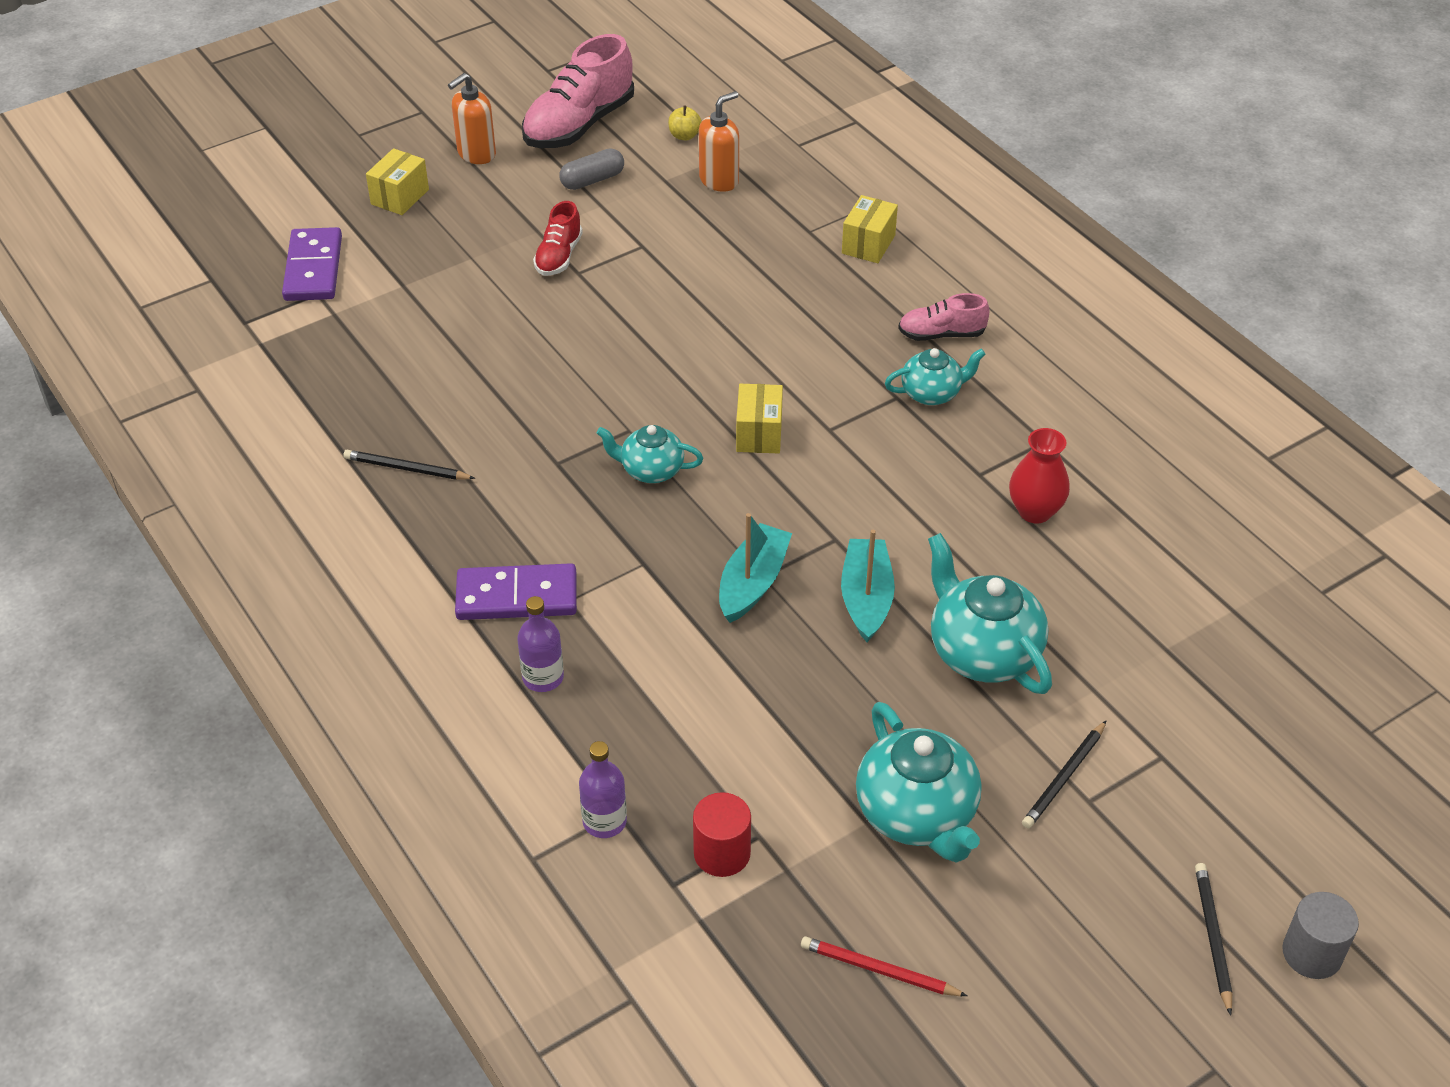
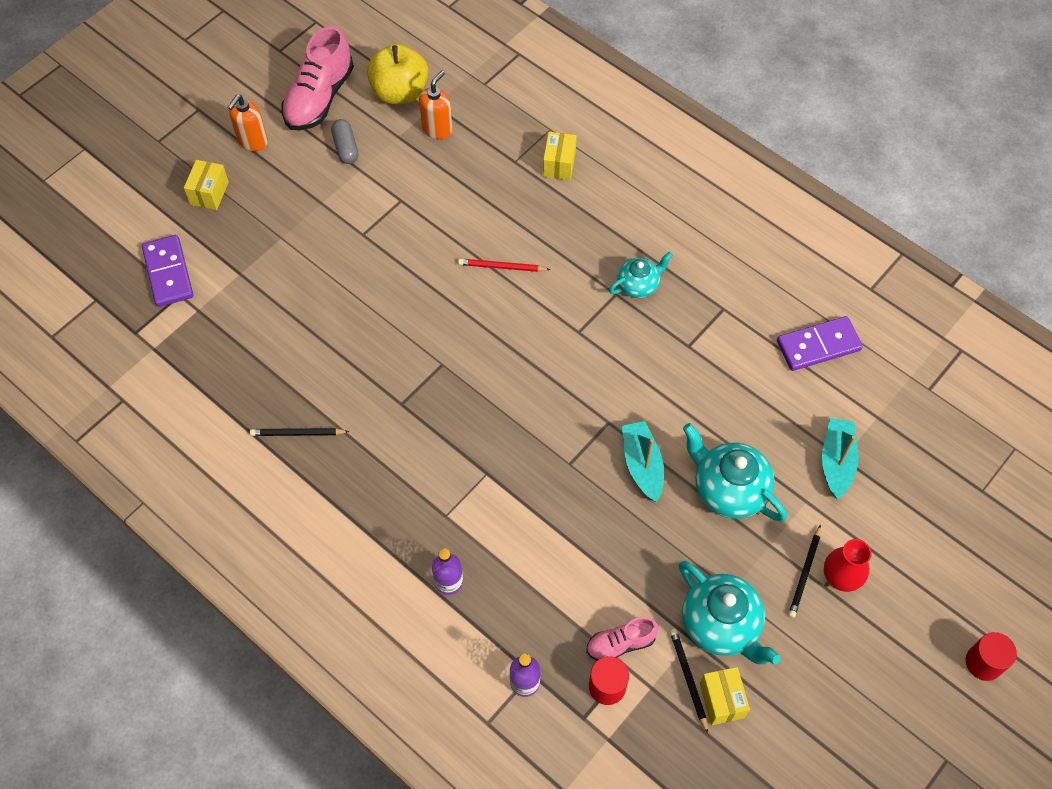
camera: 15 degrees left, 15 degrees up
(517, 597) = (409, 521): purple domino -> purple domino (818, 346)
(559, 256) = (344, 223): red shoe -> none
(592, 180) = (346, 148): grey capsule -> grey capsule turned 60 degrees counterclockwise
(651, 470) = (467, 394): turquoise teapot -> none
(684, 136) = (400, 92): yellow apple -> yellow apple, size x2.41
(753, 583) = (564, 471): turquoise boat -> turquoise boat (836, 462)
(759, 434) = (532, 346): yellow box -> yellow box (721, 700)
(879, 970) = (729, 746): red pencil -> red pencil (502, 267)
(941, 334) = (631, 233): pink shoe -> pink shoe (620, 644)
(1035, 511) = (732, 368): red vase -> red vase (840, 578)
(1212, 937) = (923, 667): black pencil -> black pencil (688, 679)
(1312, 953) = (983, 662): grey cylinder -> red cylinder

